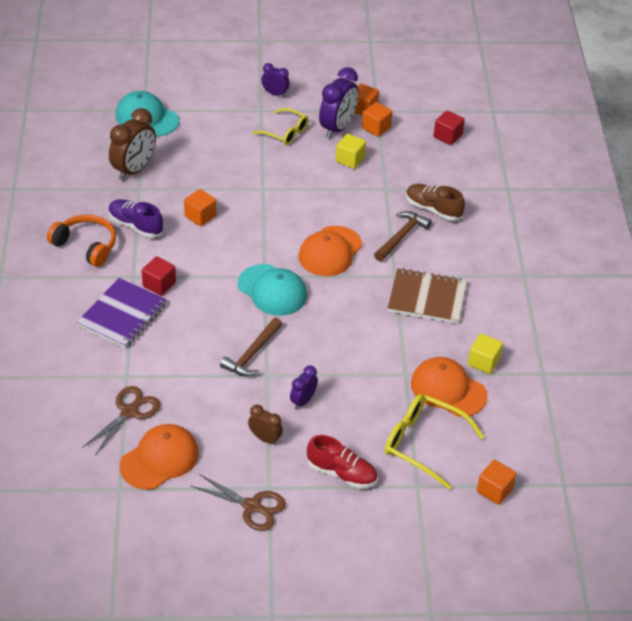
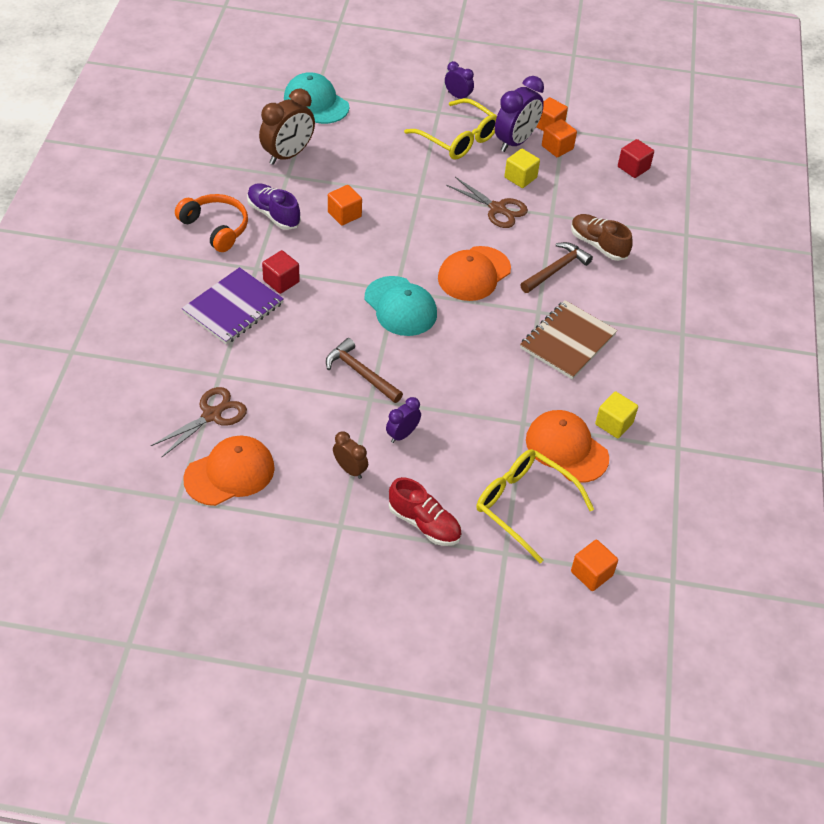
camera: 10 degrees right, 5 degrees up
(252, 354) = (360, 373): brown hammer -> brown hammer turned 90 degrees clockwise
(252, 506) = (316, 544): brown scissors -> brown scissors (498, 209)
(285, 132) = (458, 139): yellow glasses -> yellow glasses, size x1.52
(427, 298) = (567, 341): brown notebook -> brown notebook turned 75 degrees counterclockwise

